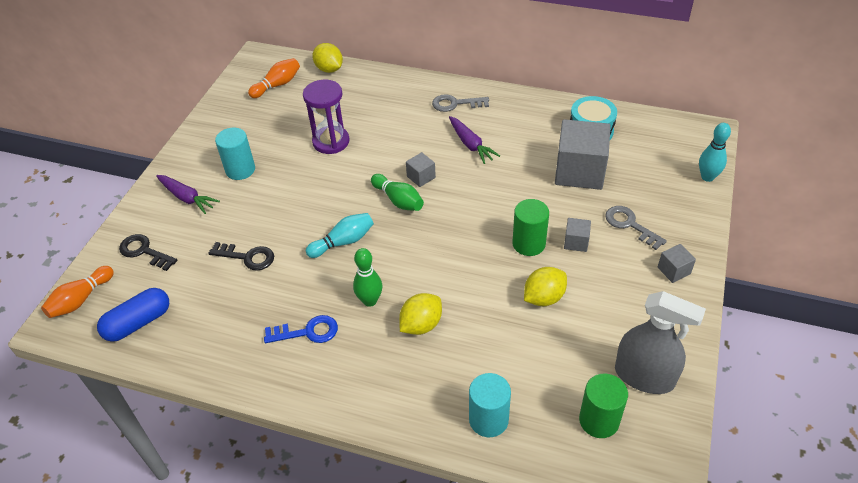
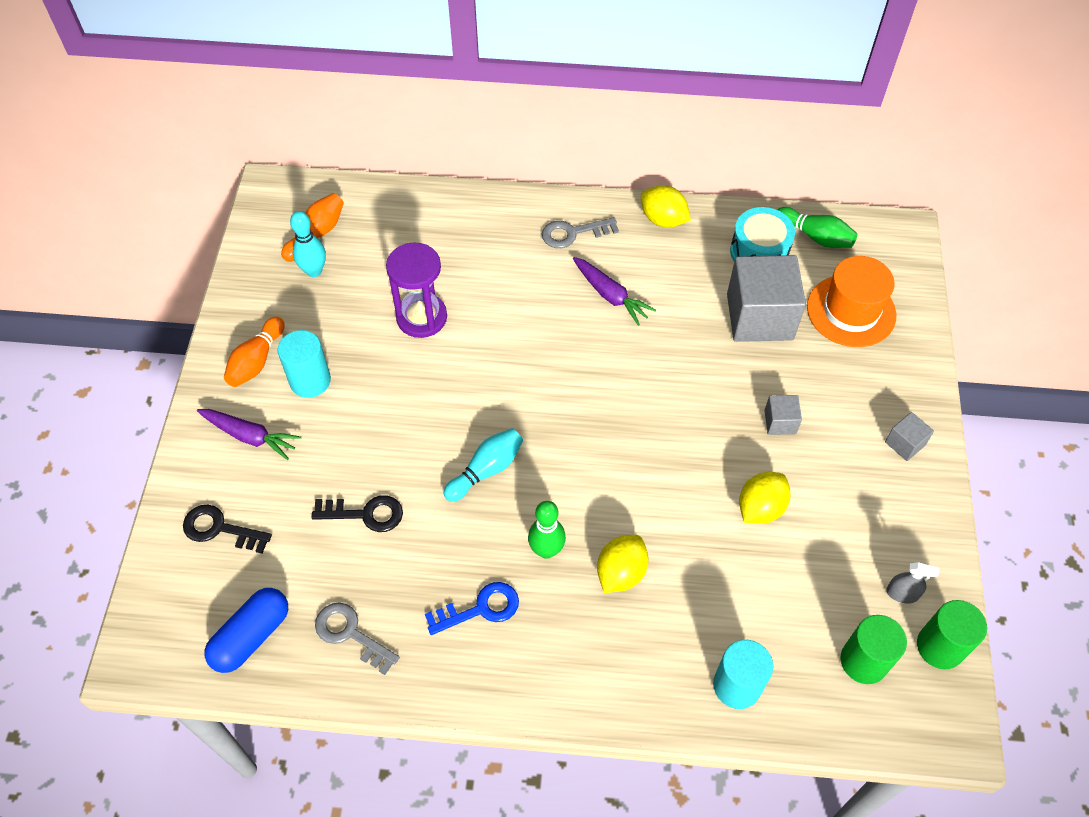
camera: 15 degrees left, 10 degrees up
(81, 299) = (158, 616): orange bowling pin -> orange bowling pin (257, 361)
(329, 69) = (382, 198): yellow lemon -> yellow lemon (663, 220)
(398, 200) = (539, 395): green bowling pin -> green bowling pin (815, 236)
(421, 177) = (559, 355): grey cube -> none
(528, 244) = (723, 434): green cylinder -> green cylinder (940, 647)
(630, 225) = (839, 387): grey key -> grey key (351, 634)
(644, 376) = (902, 593): grey spray bottle -> grey spray bottle, size x0.44
(652, 176) = (851, 311): none -> orange hat
(707, 177) = (916, 302): turquoise bowling pin -> turquoise bowling pin (314, 271)

